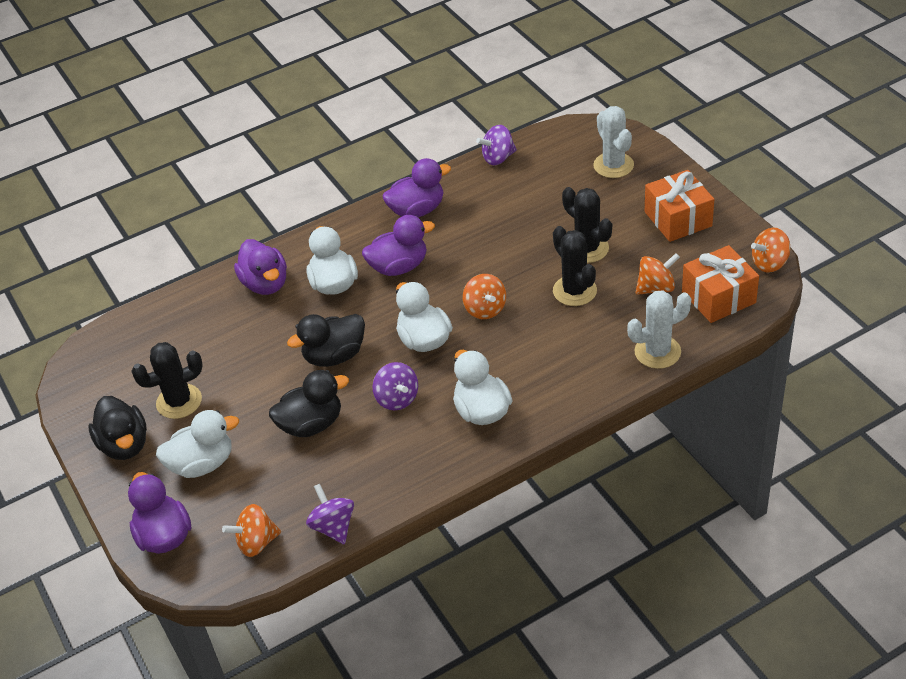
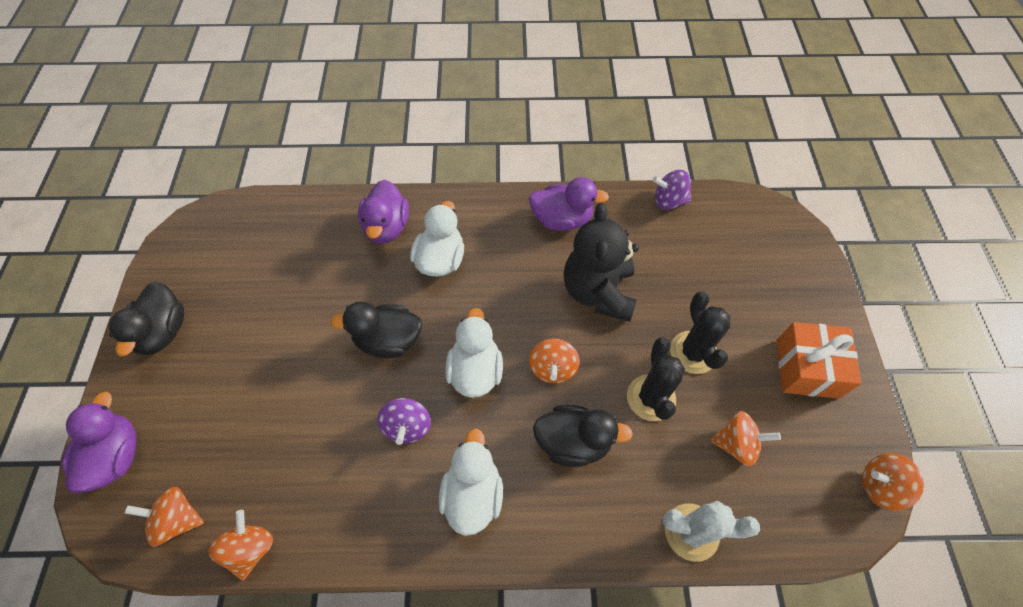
camera: 25 degrees right, 15 degrees up
(179, 401) = (235, 312): black cactus -> none
(202, 464) = (203, 394): white duck -> none
(311, 424) = (317, 408): black duck -> black duck (573, 442)
(333, 527) = (251, 548): purple spinning top -> orange spinning top
(399, 267) = (507, 273): purple duck -> none
(485, 245) = (598, 292): none -> black teddy bear
(613, 165) = (775, 267): white cactus -> none
(718, 297) = (797, 498): orange gift -> none

